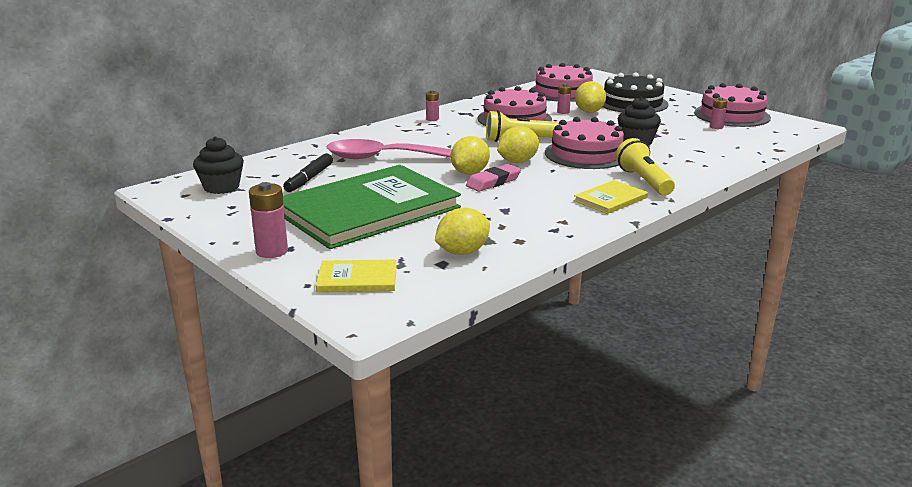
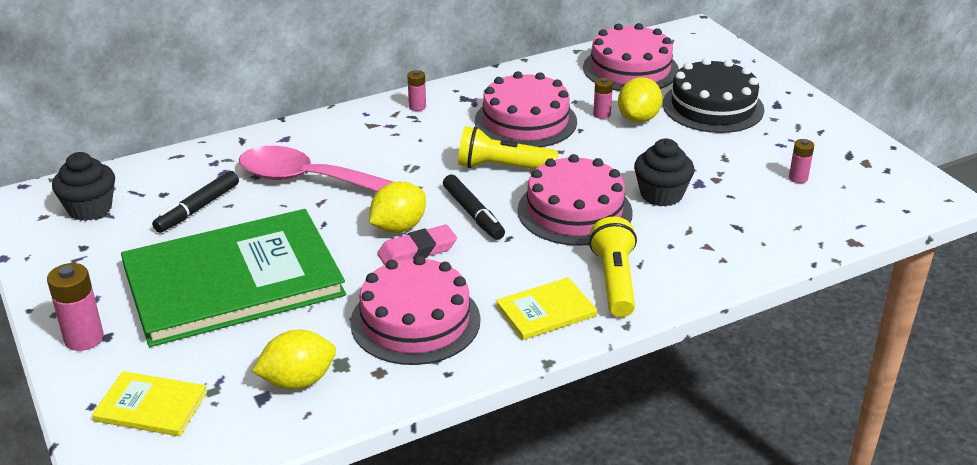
camera: 15 degrees right, 10 degrees up
(517, 162) = (473, 214): yellow lemon -> black marker
(732, 115) = (840, 154): pink cake -> pink cake (415, 321)

